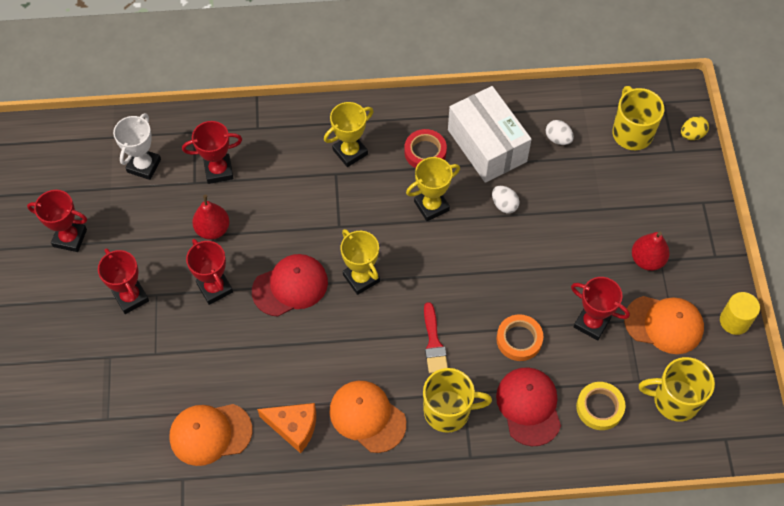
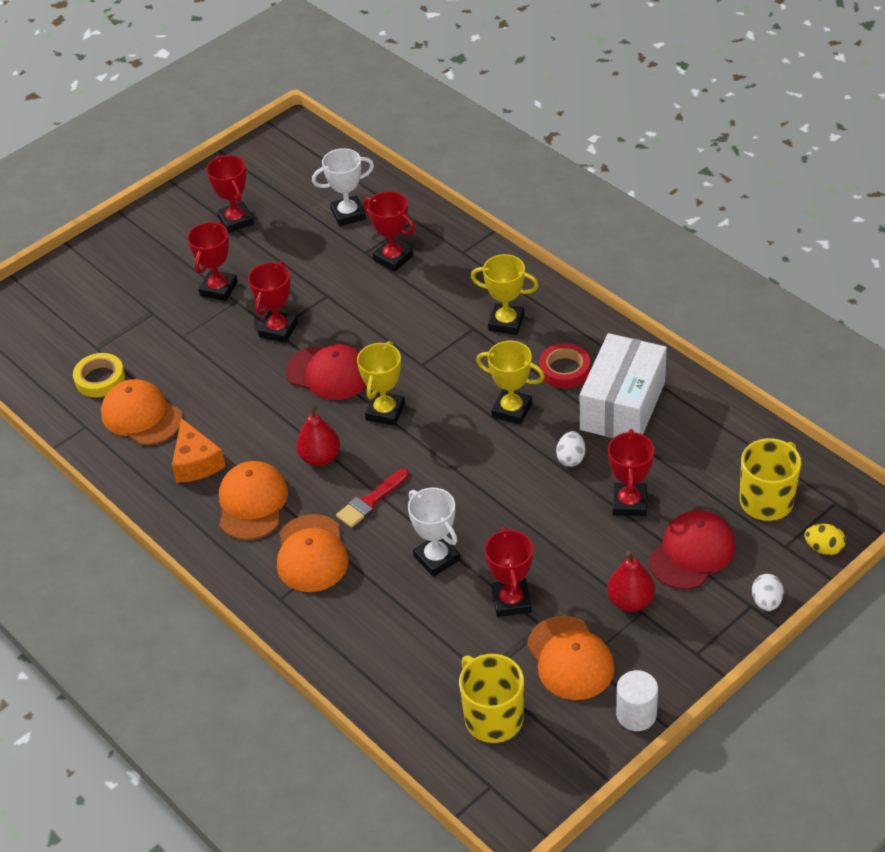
camera: 55 degrees right, 15 degrees down
(213, 229) = (332, 292): red pear -> red pear (320, 457)
(448, 411) = (311, 554): yellow mug -> orange cap
(519, 339) = (436, 558): orange tape -> white trophy
(529, 406) = (373, 608): red cap -> red cap (692, 552)
(558, 139) = (692, 450): white egg -> white egg (766, 602)
(570, 202) = (629, 503): none -> red trophy
(599, 407) = (425, 662): yellow tape -> yellow tape (100, 379)
(734, 321) = (636, 714): yellow cylinder -> white cylinder

